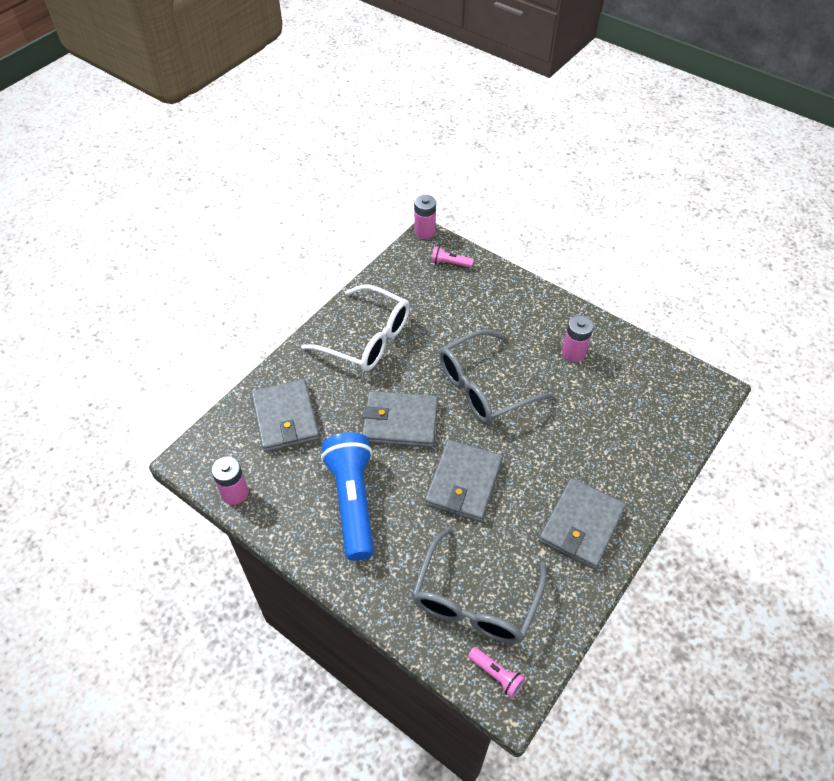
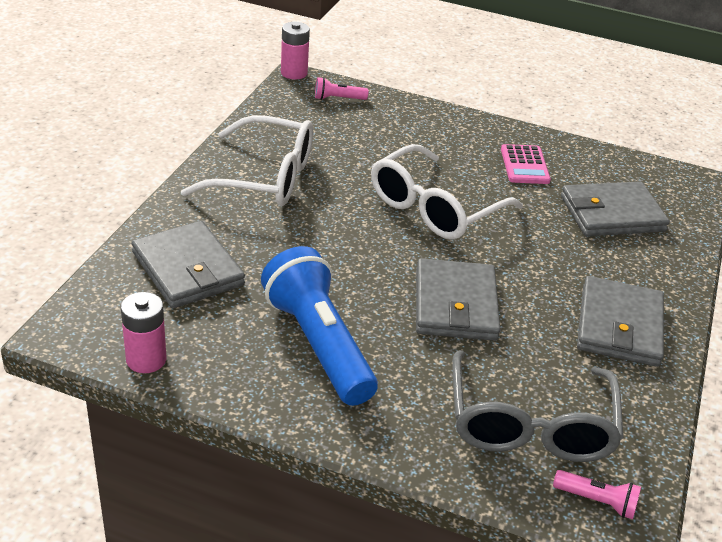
camera: 20 degrees left, 15 degrees down
(400, 422) = (345, 254): grey wallet -> grey wallet (612, 214)
(483, 387) = (434, 208): grey glasses -> white glasses
(573, 353) = (524, 165): pink battery -> pink calculator

